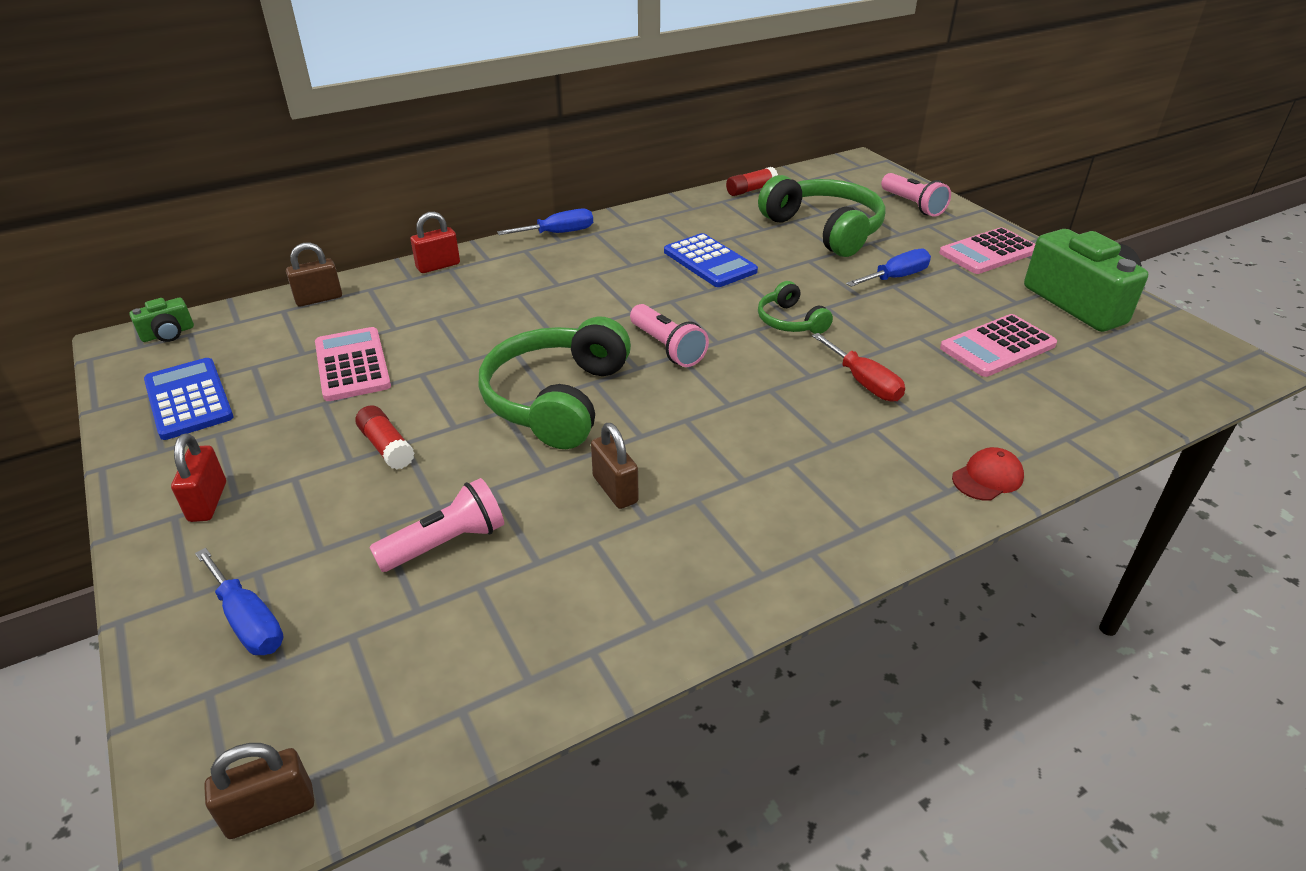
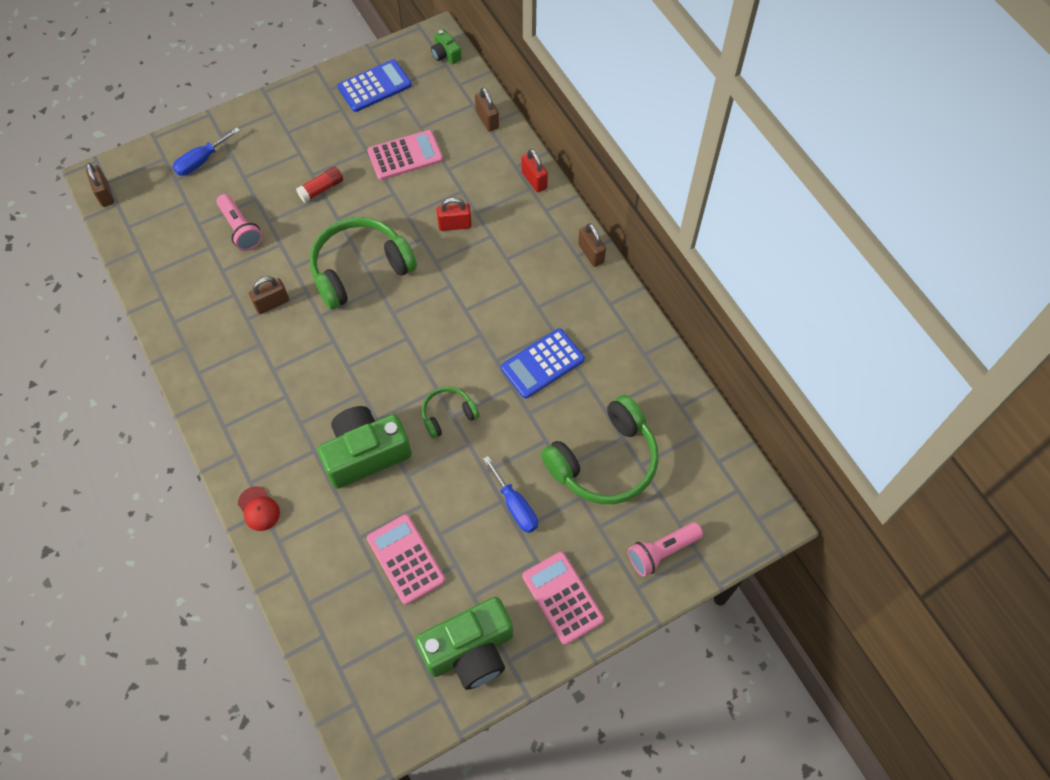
camera: 90 degrees right, 25 degrees up
(208, 502) = (284, 122): red padlock -> red padlock (455, 225)
(557, 399) = (360, 269): green headphones -> green headphones turned 45 degrees counterclockwise
(558, 233) = (591, 253): blue screwdriver -> brown padlock
(667, 348) = (416, 331): pink flashlight -> none
(751, 190) = (688, 406): red glue stick -> none
(864, 382) = (365, 453): red screwdriver -> green camera

